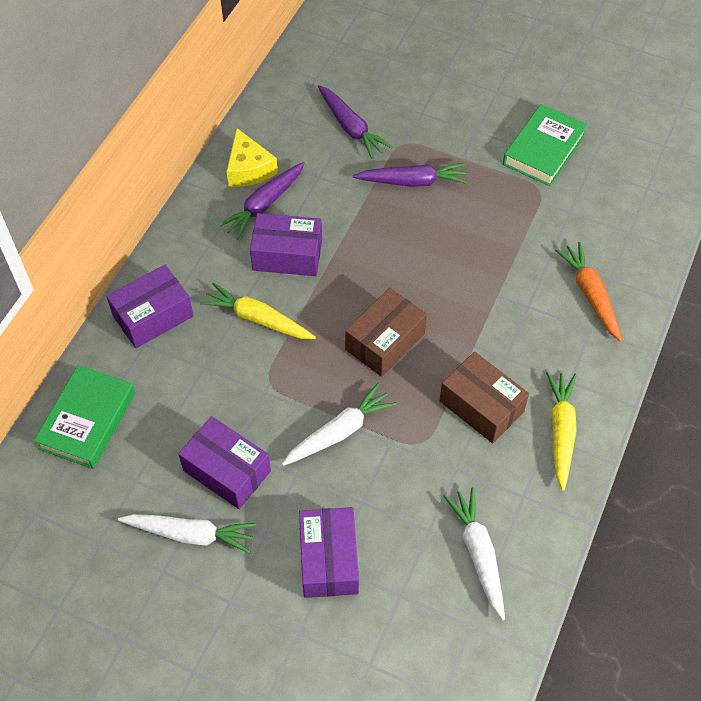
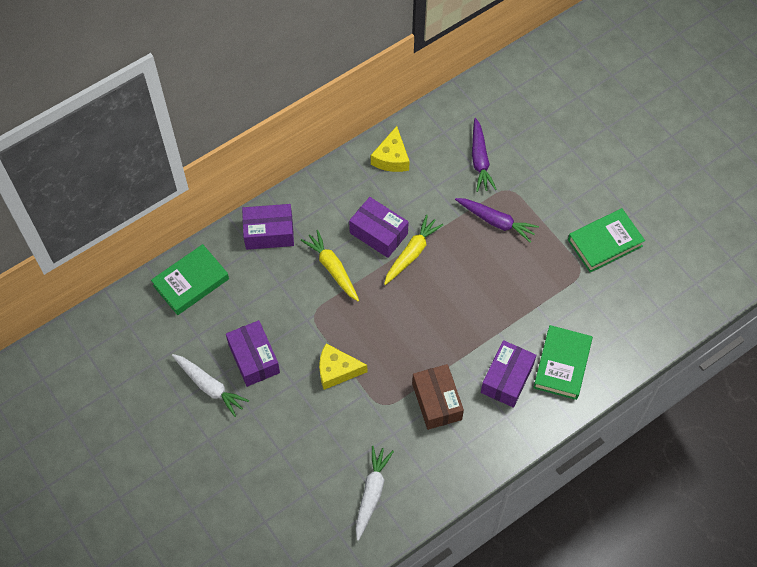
camera: 30 degrees right, 5 degrees up
(264, 205) = (385, 189): purple carrot -> none
(329, 559) = (280, 446): purple box -> purple box (507, 379)
(339, 432) = (337, 370): white carrot -> yellow cheese
(385, 341) = (403, 326): brown box -> none
(561, 431) = (477, 445): yellow carrot -> yellow carrot (412, 253)
(590, 295) = (562, 364): orange carrot -> green book

